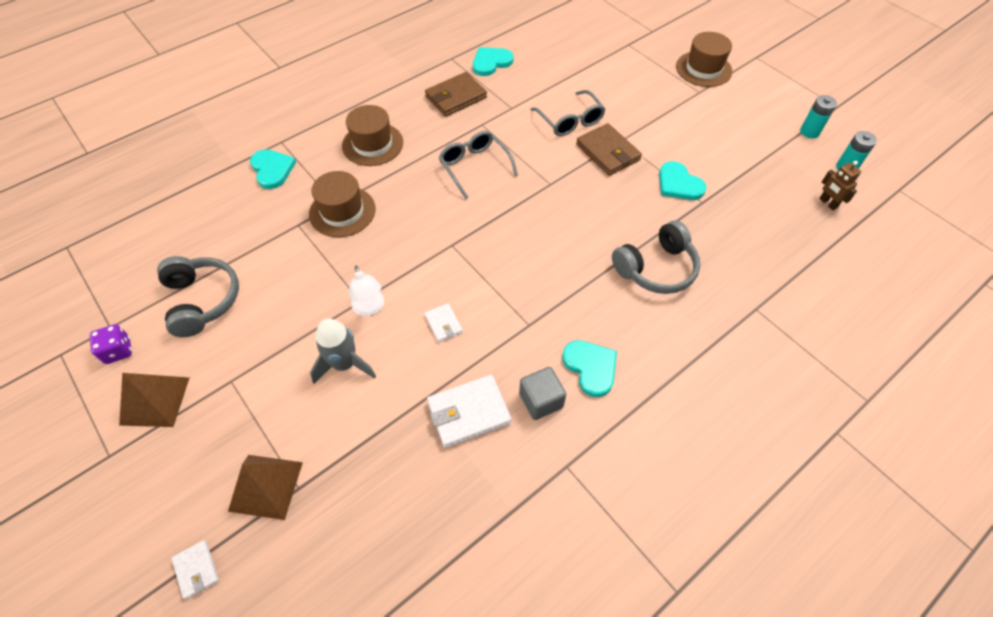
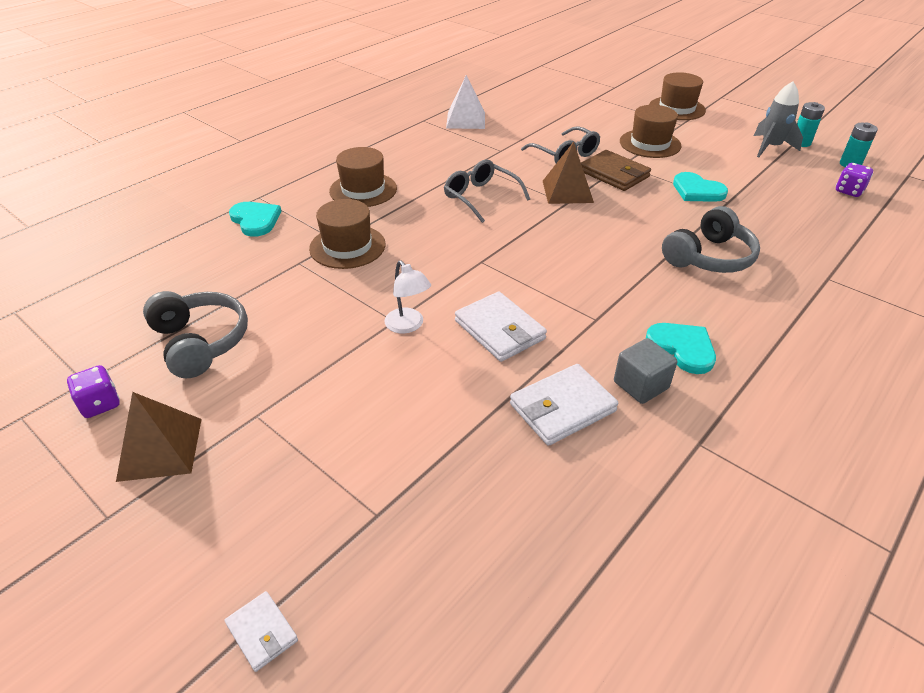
camera: 10 degrees left, 15 degrees down
(266, 486) = (333, 519): brown pyramid -> brown pyramid (567, 191)
(344, 364) = (395, 381): grey rocket -> grey rocket (770, 147)
(443, 324) = (499, 330): white wallet -> white wallet, size x1.83
(456, 97) = (439, 147): brown wallet -> none
(491, 62) = (465, 120): turquoise heart -> white pyramid
(657, 115) = (650, 144): none -> brown hat
(827, 203) = (849, 191): brown robot -> purple dice

